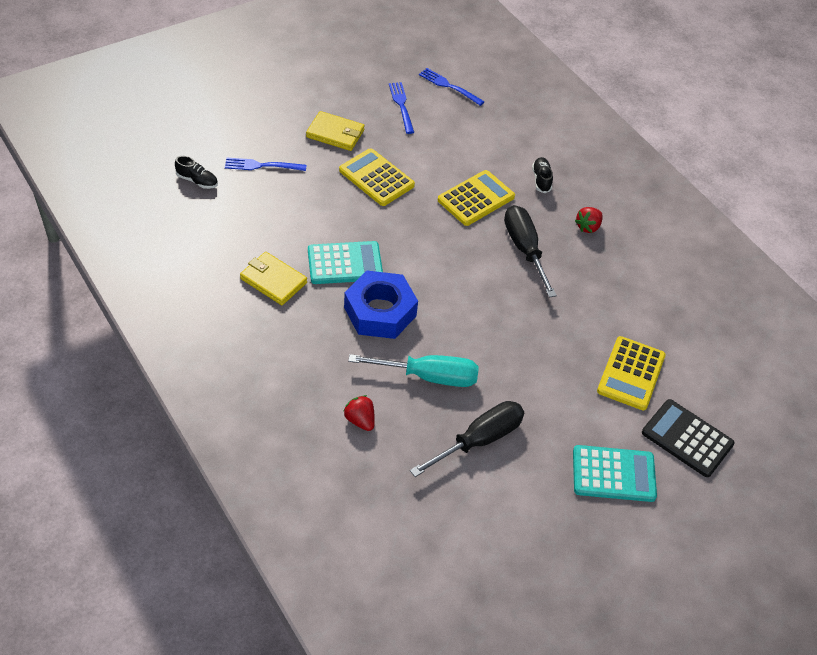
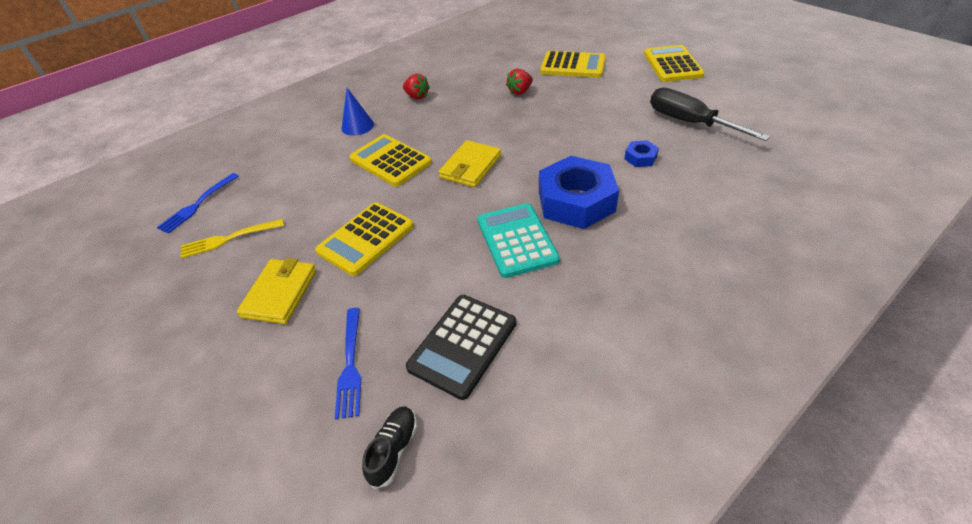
camera: 90 degrees left, 5 degrees down
(273, 280) = (570, 300): yellow wallet -> yellow wallet (470, 167)
(360, 420) = (723, 191): red strawberry -> red strawberry (520, 91)
(401, 106) = (229, 239): blue fork -> yellow fork
(429, 376) = (640, 158): turquoise screwdriver -> blue nut
(524, 249) = (455, 125): black screwdriver -> none
(541, 180) = (357, 126): black shoe -> blue cone
(613, 474) = (672, 64): turquoise calculator -> yellow calculator
(687, 438) = (619, 42): black calculator -> black calculator (463, 345)

